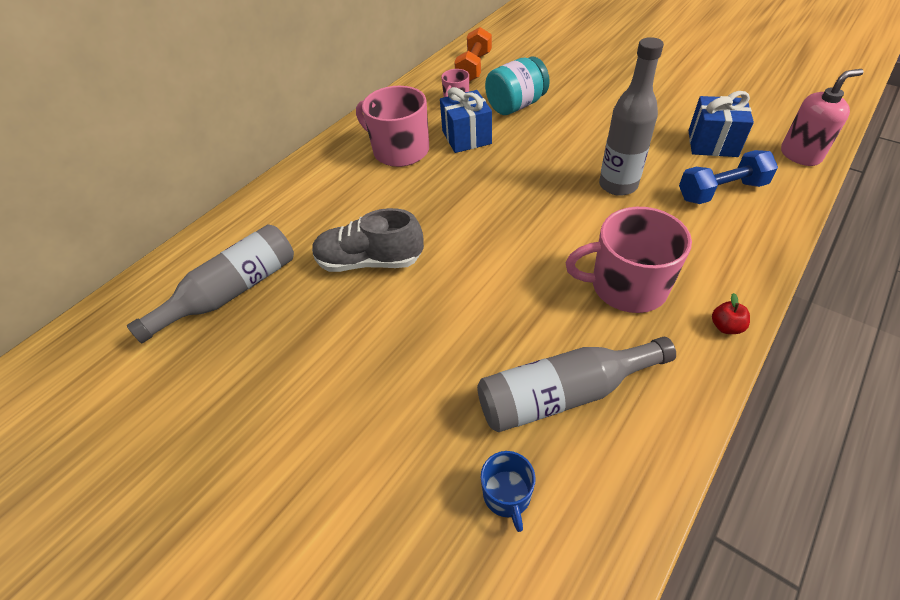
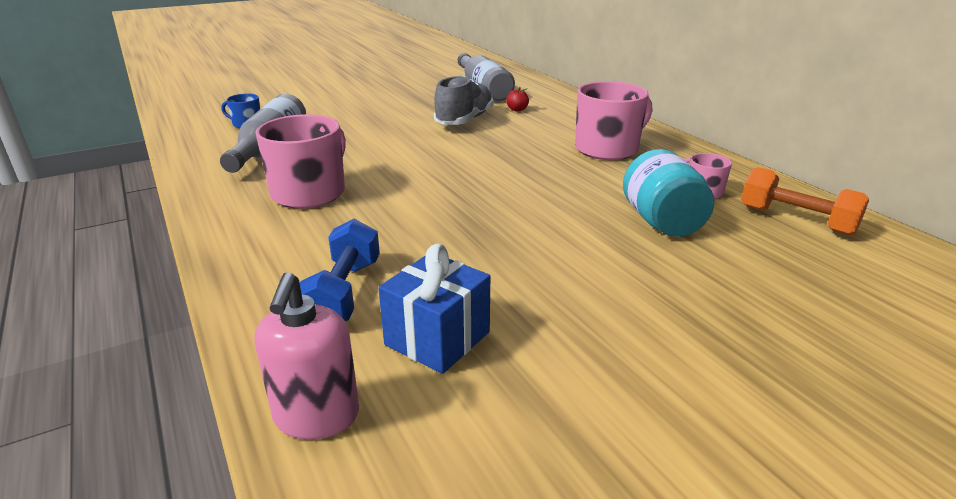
camera: 110 degrees right, 20 degrees down
(466, 137) = (607, 180): blue gift -> none
(618, 185) = (434, 233): grey bottle -> none
(725, 327) = (211, 215): red apple -> red apple (517, 109)

